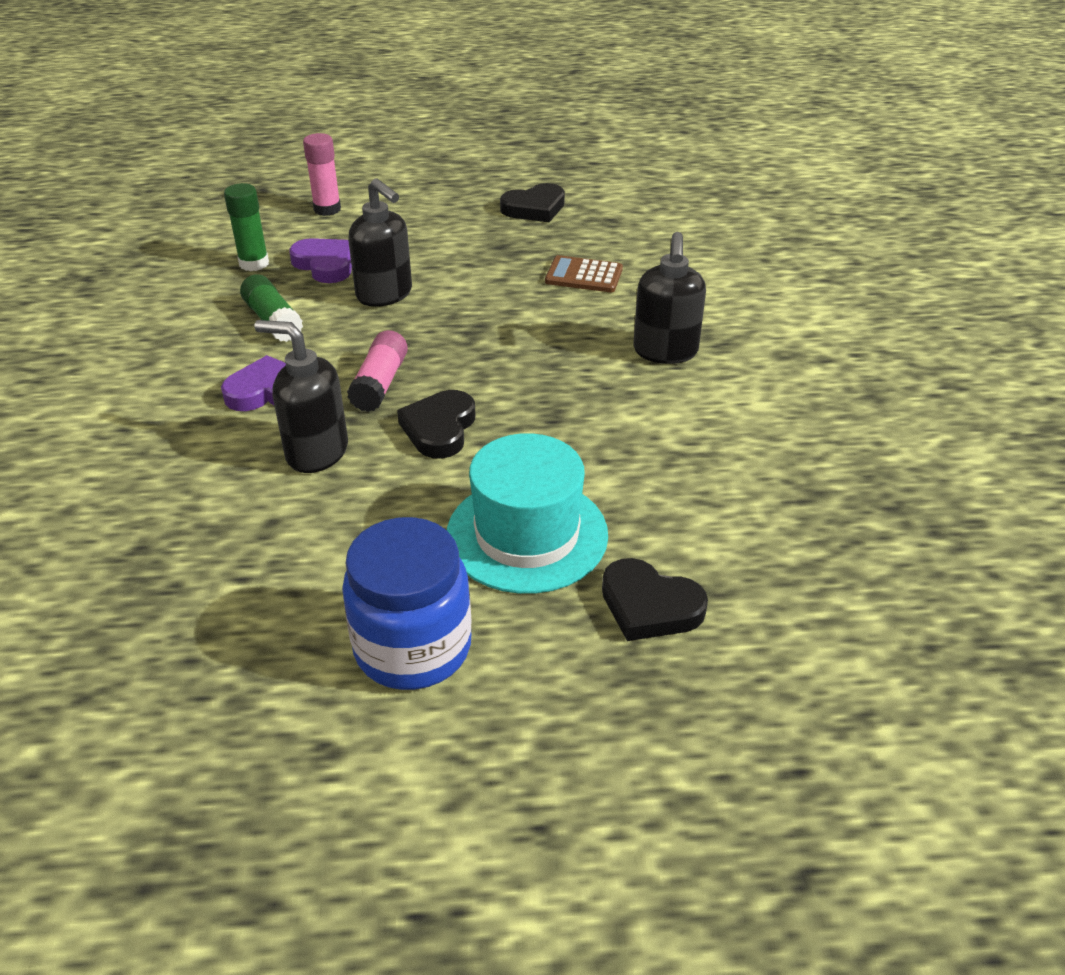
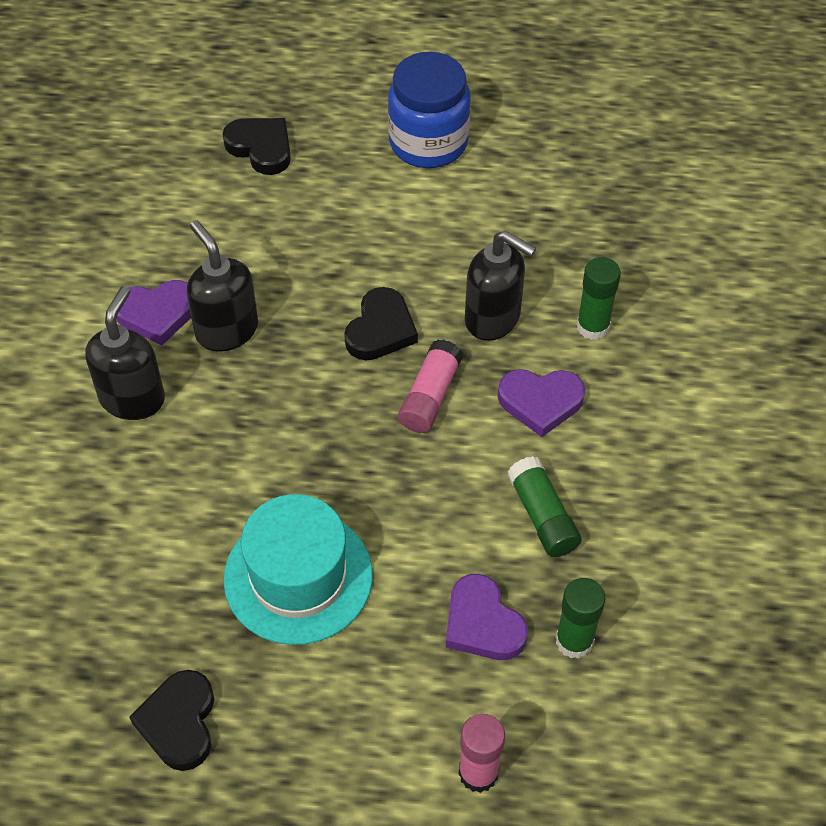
camera: 170 degrees left, 15 degrees up
(203, 458) = (592, 326): none -> green glue stick
(385, 295) = (412, 545): black soap dispenser -> black soap dispenser (226, 330)
(527, 534) = (330, 213): turquoise hat -> turquoise hat (298, 577)
(534, 208) = (179, 722): black heart -> black heart turned 75 degrees counterclockwise
(584, 275) = (168, 546): brown calculator -> none
(681, 414) = (157, 314): none -> purple heart

